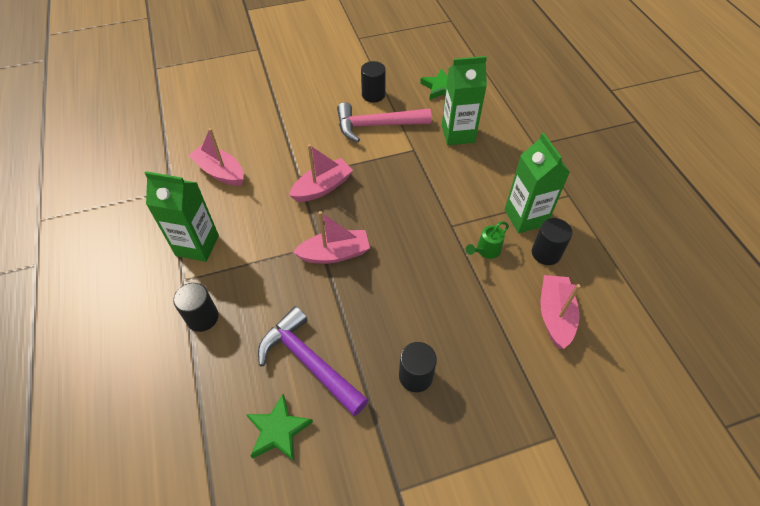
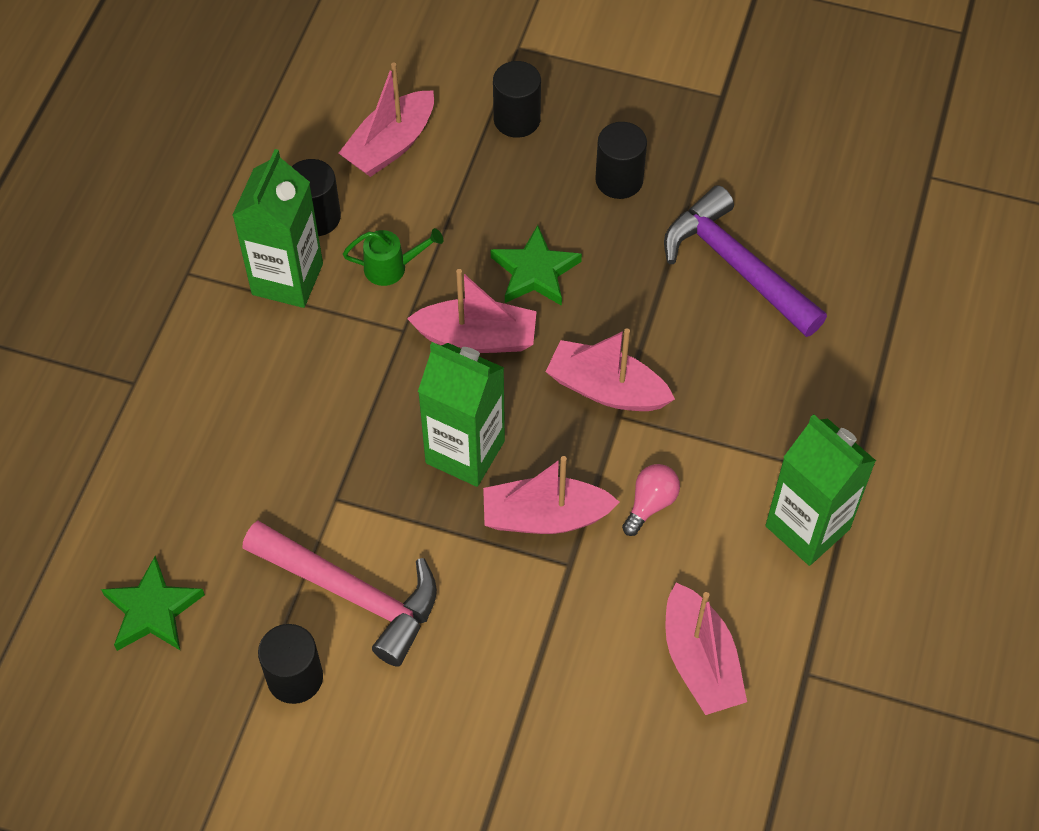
camera: 145 degrees left, 5 degrees up
(202, 317) = (849, 403): black cylinder -> black cylinder (517, 119)
(278, 430) = (817, 216): green star -> green star (535, 271)
(279, 216) = (650, 504): none -> pink light bulb
(309, 362) = (737, 266): purple hammer -> purple hammer turned 150 degrees clockwise
(415, 242) = (477, 338): none -> pink boat
(458, 134) = (232, 483): green carton -> green carton (465, 452)

